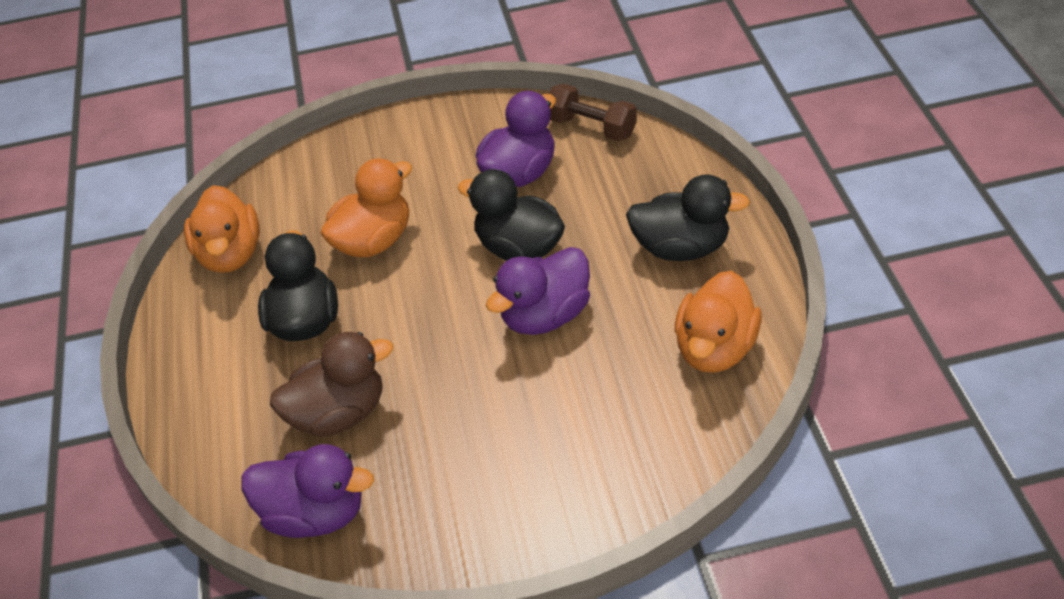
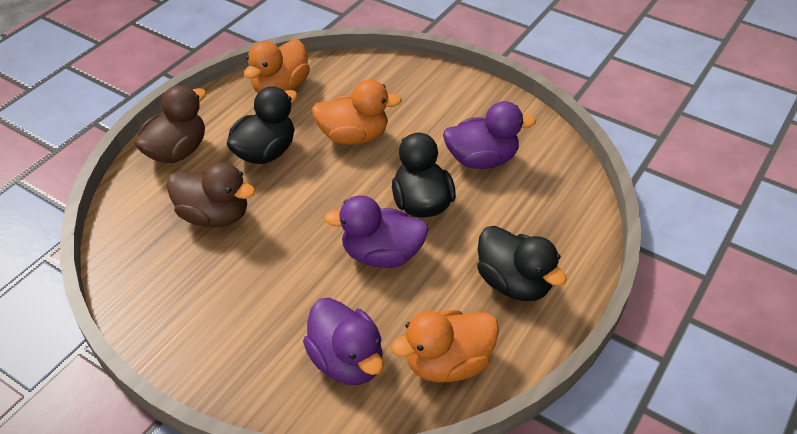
camera: 40 degrees right, 0 degrees up
(207, 393) = (177, 151): none -> brown duck
(315, 514) = (136, 258): purple duck -> purple duck (347, 361)
(591, 127) = (562, 164): brown dumbbell -> none

